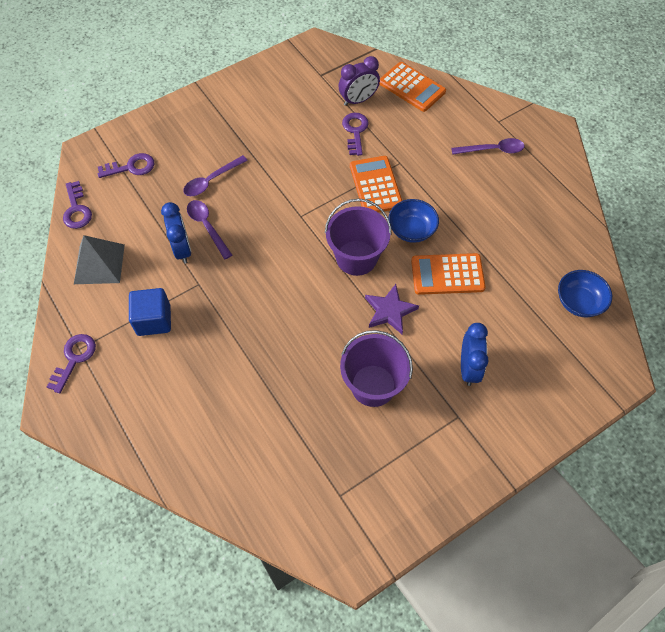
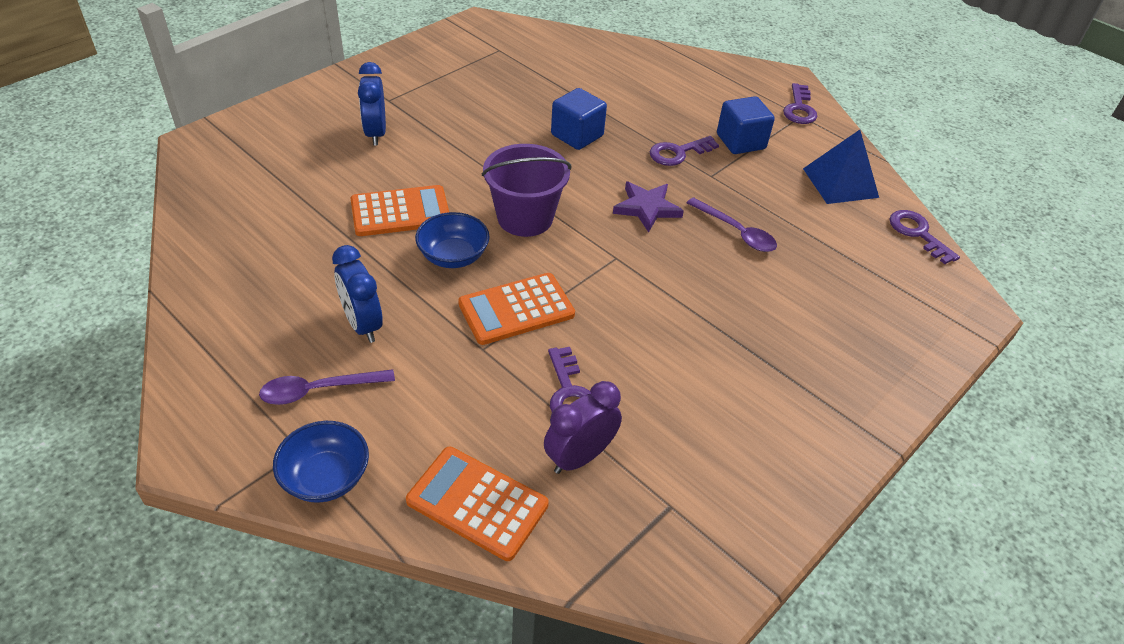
camera: 165 degrees right, 15 degrees down
(99, 264) = (840, 182): grey pyramid -> blue pyramid
(131, 167) = (891, 293): purple key -> purple key (678, 153)
(182, 249) = (752, 206): blue clock -> blue clock (362, 324)
(211, 181) = (765, 288): purple spoon -> none
(293, 344) = (577, 135): none -> blue cube
(373, 385) = (481, 113): purple bucket -> none
(375, 185) = (516, 309): orange calculator -> orange calculator turned 90 degrees clockwise
(389, 311) = (472, 171): purple star -> purple star (647, 208)
(579, 302) = (225, 200): blue bowl -> blue bowl (326, 477)

